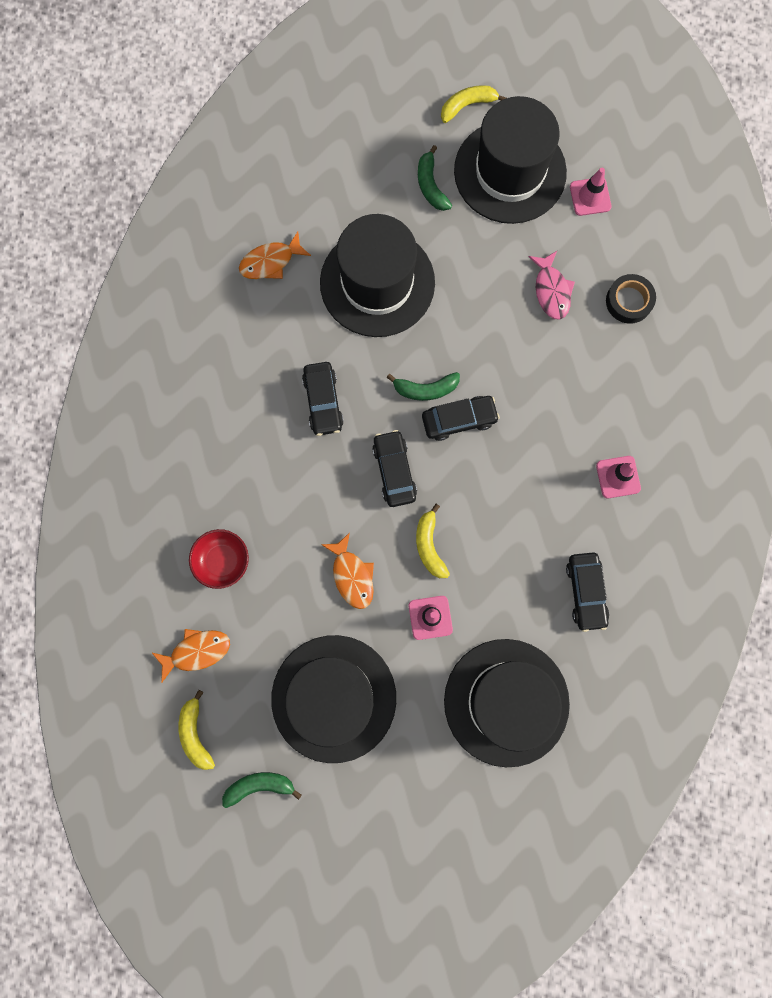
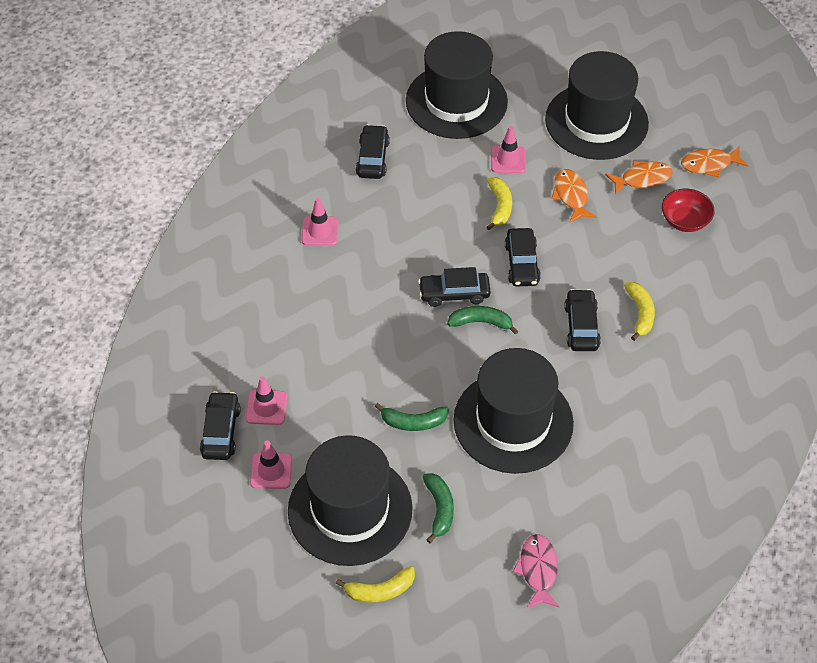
camera: 170 degrees left, 25 degrees down
(195, 733) = (711, 115): yellow banana -> yellow banana (640, 313)
(259, 786) = (661, 80): green banana -> green banana (413, 422)
(270, 262) = (622, 458): orange fish -> orange fish (642, 179)
(551, 290) = (337, 388): pink fish -> pink fish (538, 570)
(613, 259) = (266, 407): none -> pink traffic cone
(629, 301) = (263, 367): black tape -> none
(647, 227) = (221, 431): none -> black car

